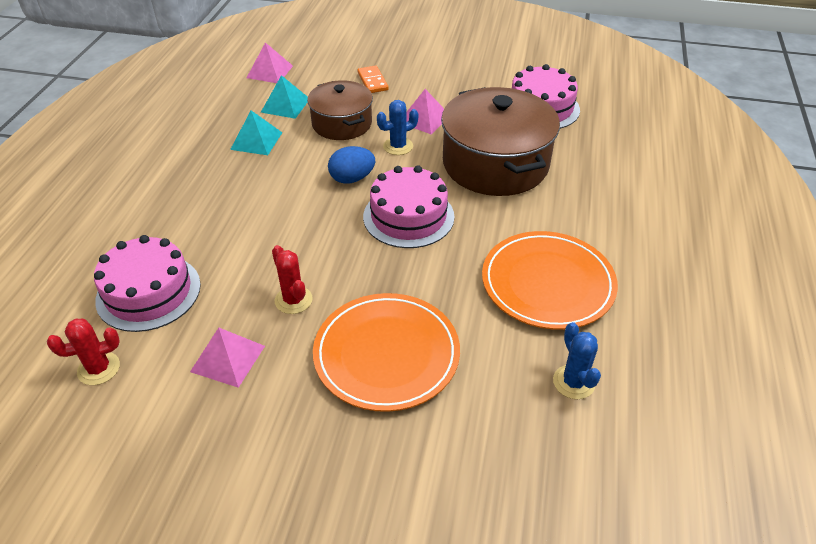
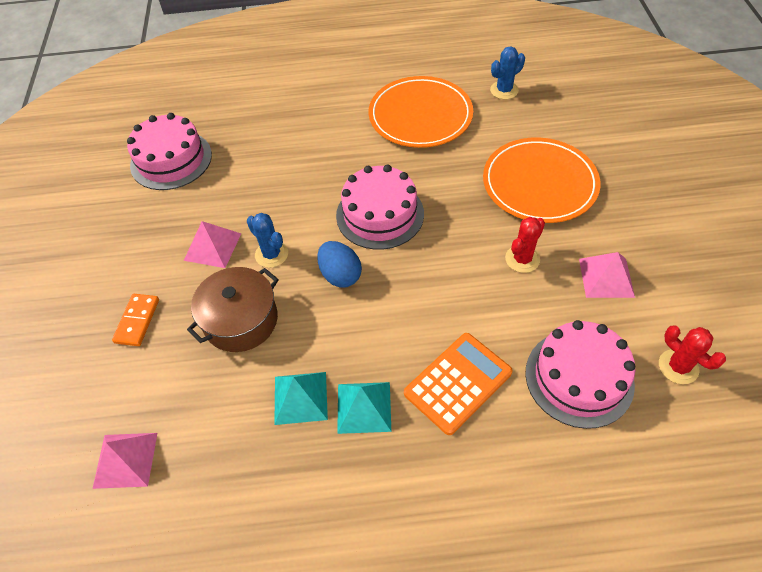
camera: 105 degrees left, 10 degrees up
(204, 218) = (458, 383): none -> orange calculator
(285, 105) = (212, 399): turquoise pyramid -> turquoise pyramid (364, 407)
(373, 81) = (137, 321): orange domino -> orange domino turned 45 degrees counterclockwise
(495, 164) = (278, 173): brown pot -> none

